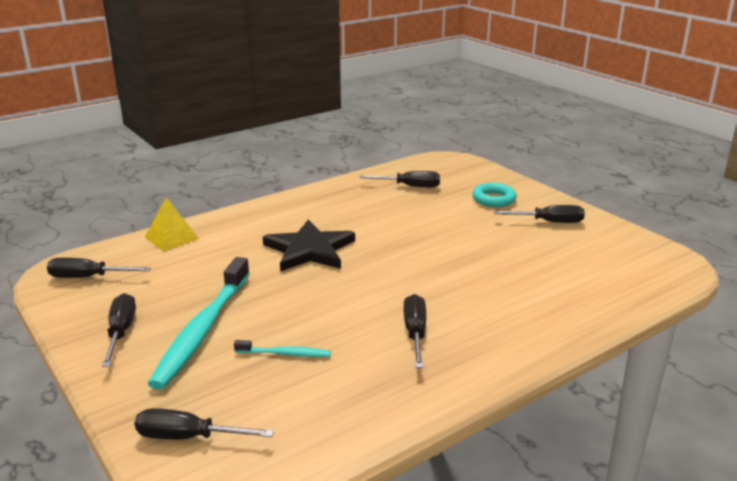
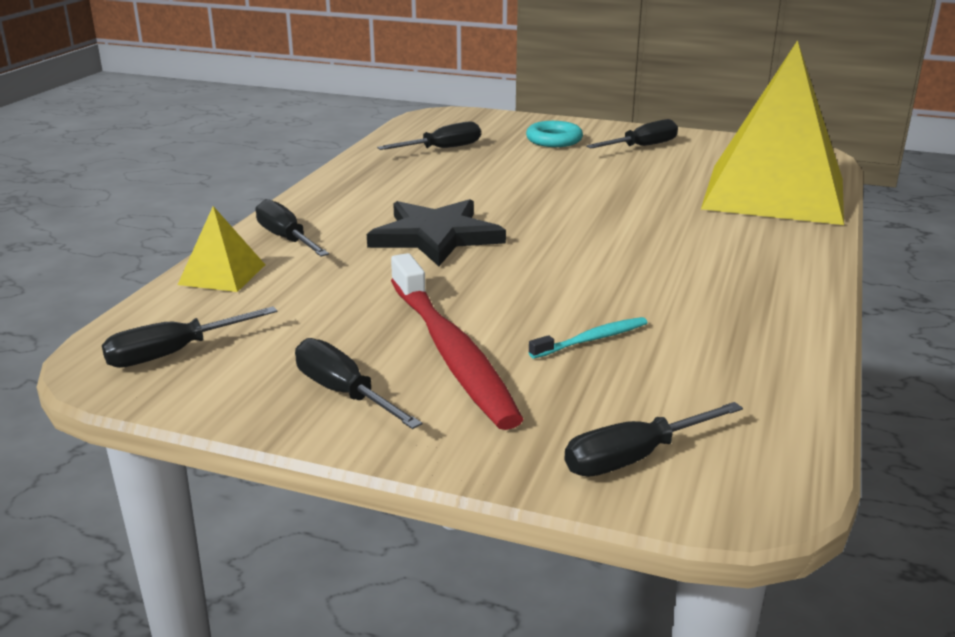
camera: 35 degrees left, 0 degrees up
(202, 330) = (451, 352): turquoise toothbrush -> red toothbrush
(415, 333) = (688, 274): black screwdriver -> black screwdriver (286, 238)
(586, 291) = (774, 193): none -> yellow pyramid

